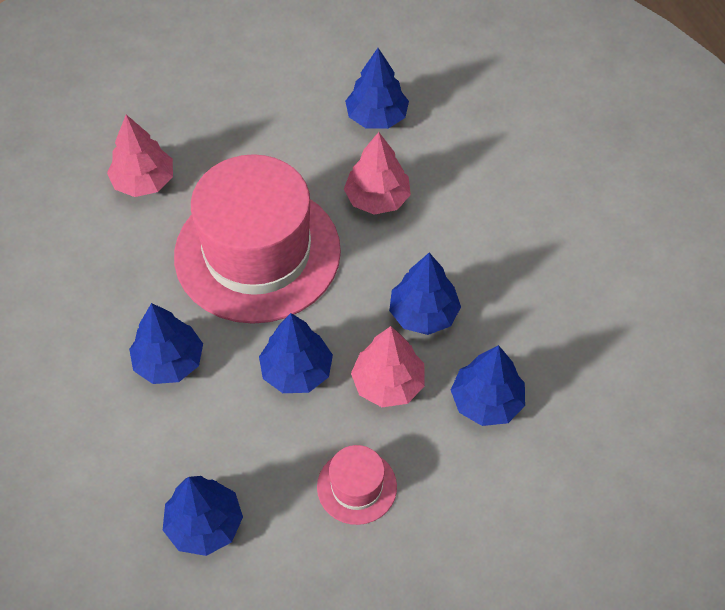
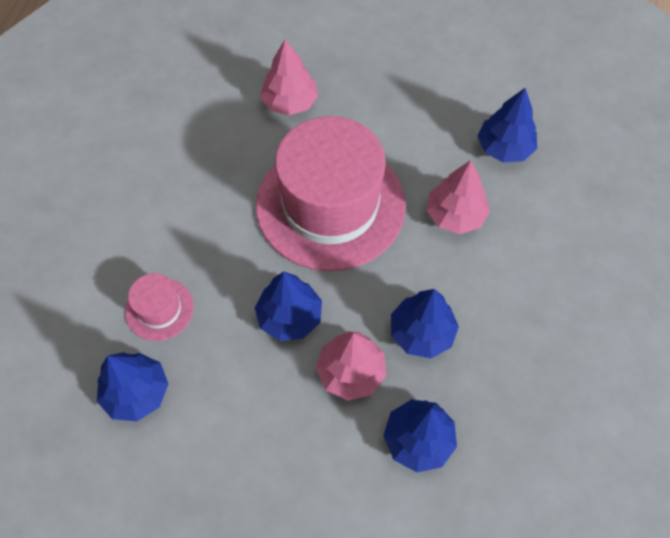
camera: 35 degrees right, 5 degrees up
(169, 362) = (205, 251): blue tree -> none
(357, 487) = (265, 440): pink hat -> pink hat (159, 309)

